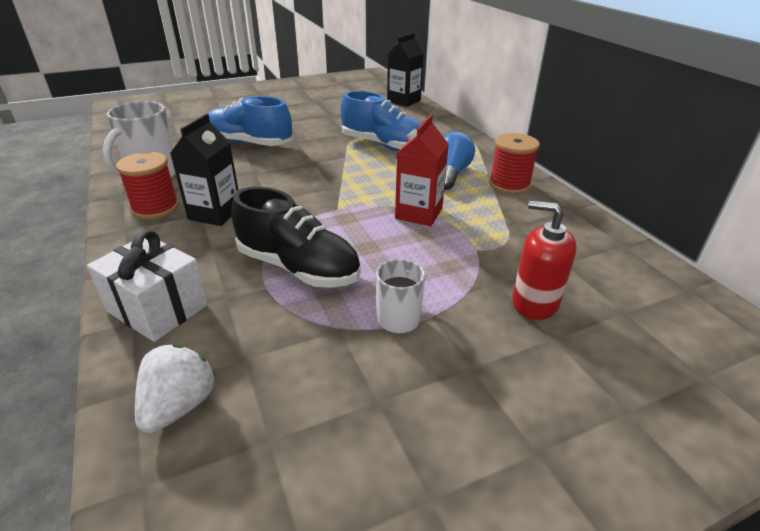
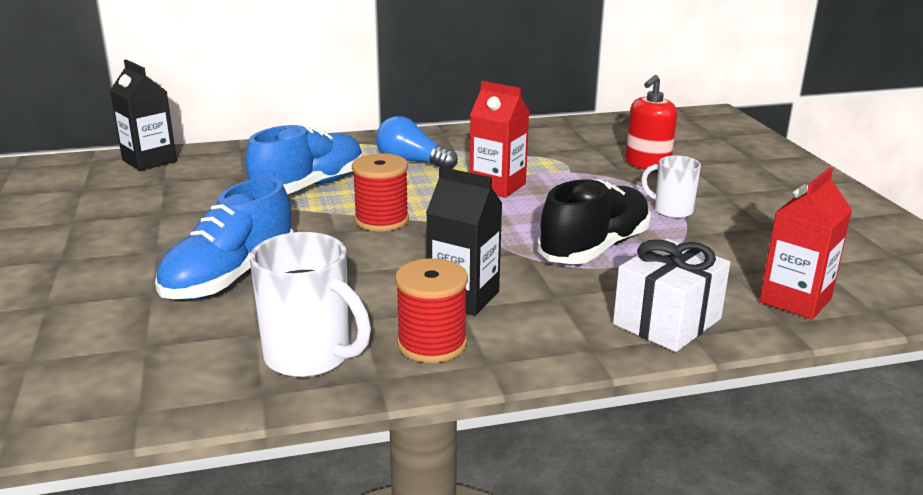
camera: 80 degrees left, 10 degrees down
(179, 406) = (795, 300): white strawberry -> red carton
(509, 184) = (449, 142): red spool -> red spool (381, 220)

